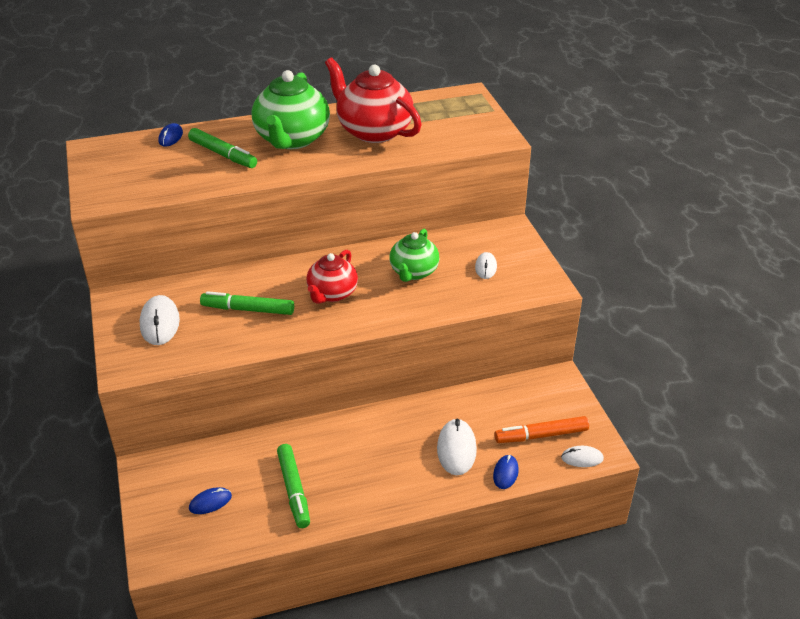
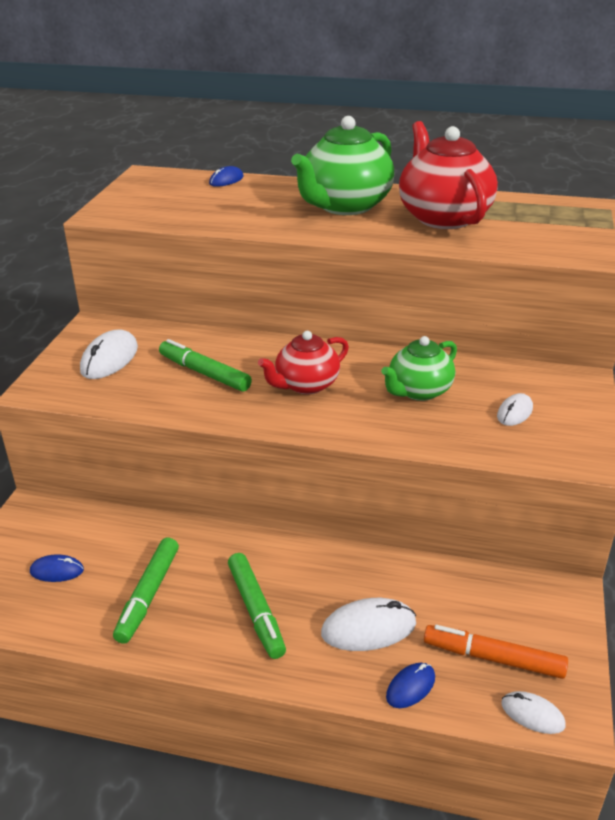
camera: 30 degrees right, 5 degrees down
(223, 154) = (260, 204): green marker -> green marker (256, 610)
(456, 449) = (368, 628): white mouse -> white mouse turned 45 degrees clockwise

